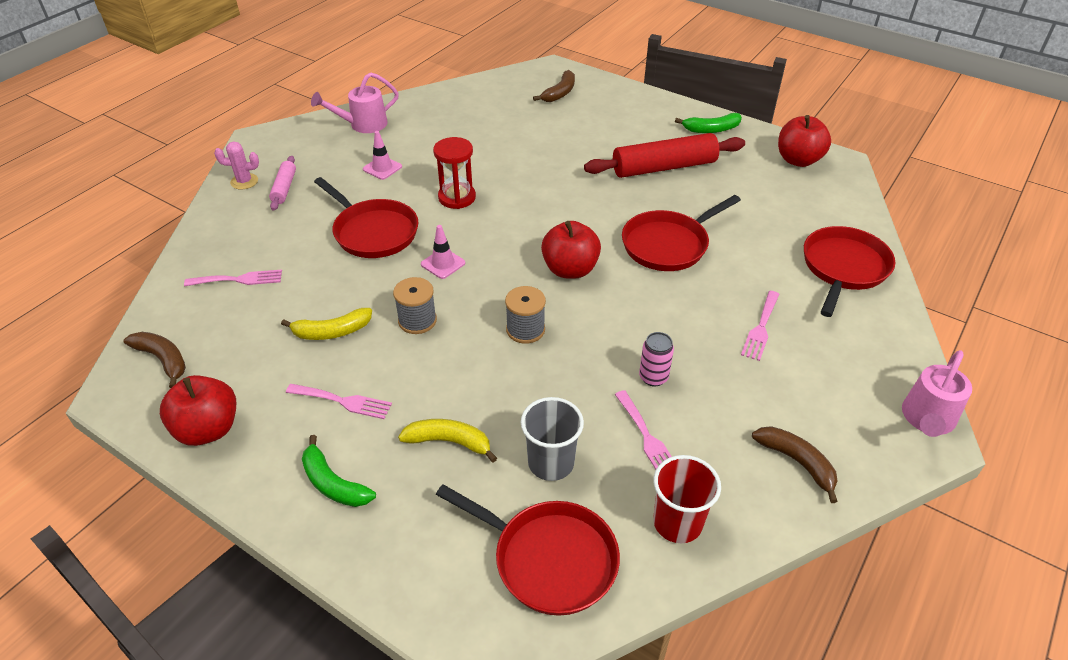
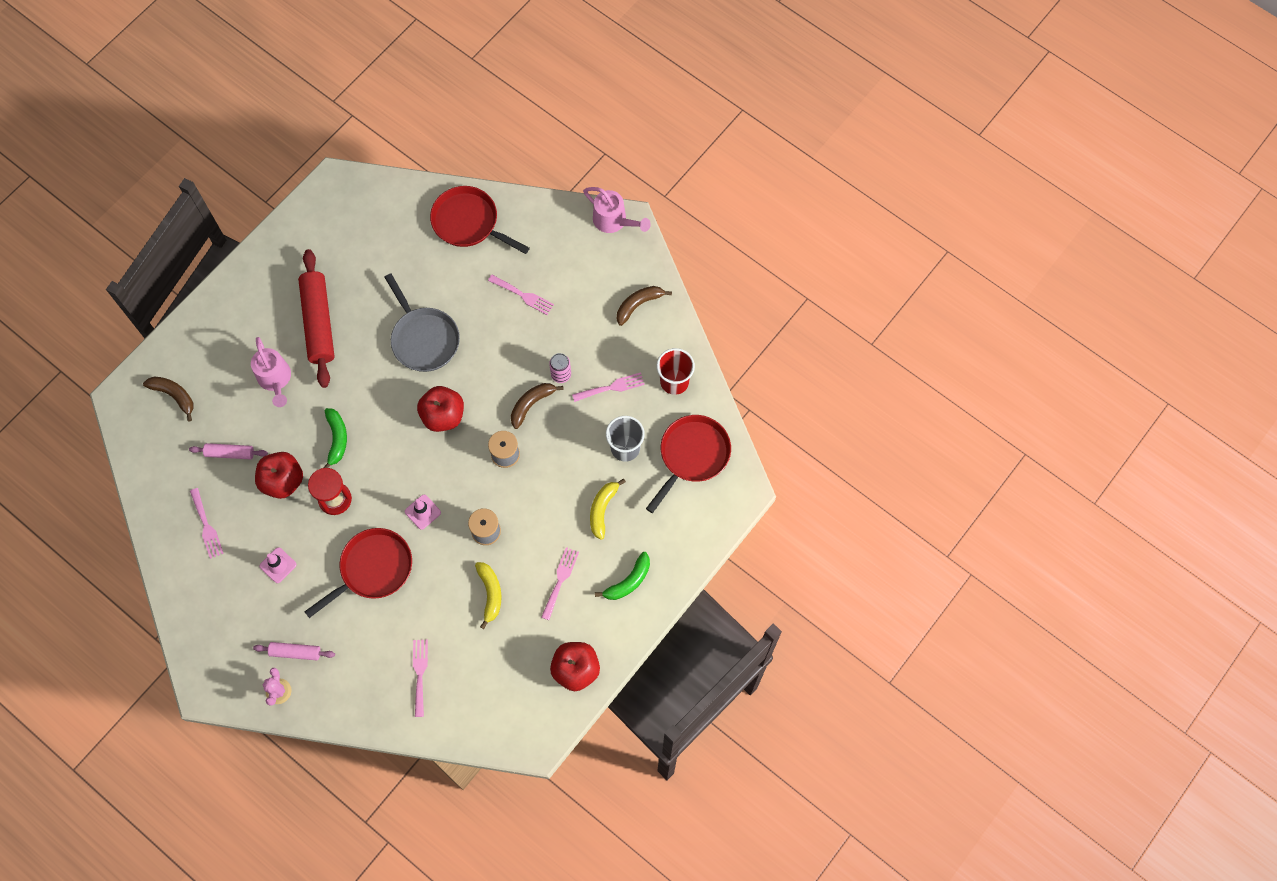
camera: 85 degrees left, 25 degrees up
(163, 360) = (505, 716): brown banana -> brown banana (531, 404)
(363, 125) = (198, 587): pink watering can -> pink watering can (275, 380)
(426, 123) = (206, 526): none -> pink fork
(503, 128) = (230, 453): none -> pink rolling pin
(668, 244) = (423, 339): red pan -> grey pan
(711, 129) = (266, 271): green banana -> green banana (337, 439)
(798, 160) = (326, 213): red apple -> red apple (283, 481)

